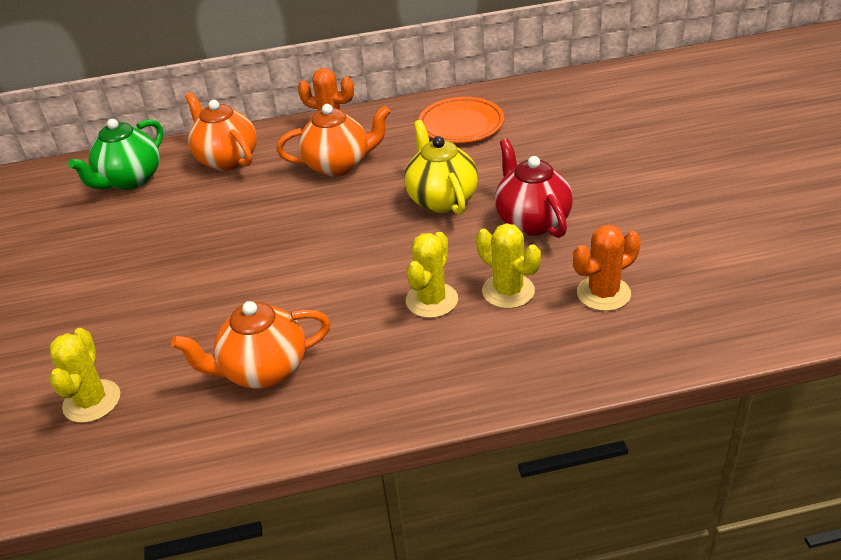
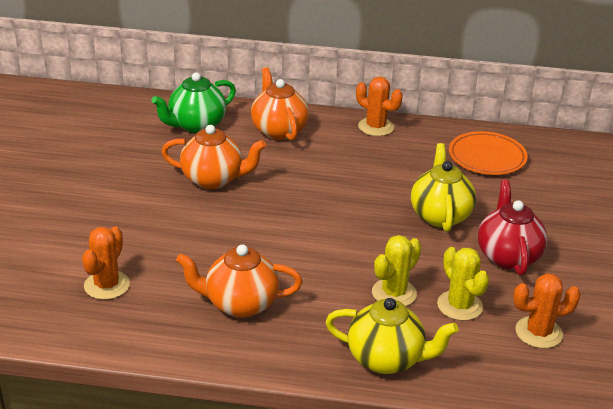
camera: 15 degrees right, 5 degrees down
(92, 401) = (107, 285): yellow cactus -> orange cactus
(338, 165) = (367, 162): orange teapot -> orange teapot (213, 179)
(458, 379) = (386, 359): none -> yellow teapot

